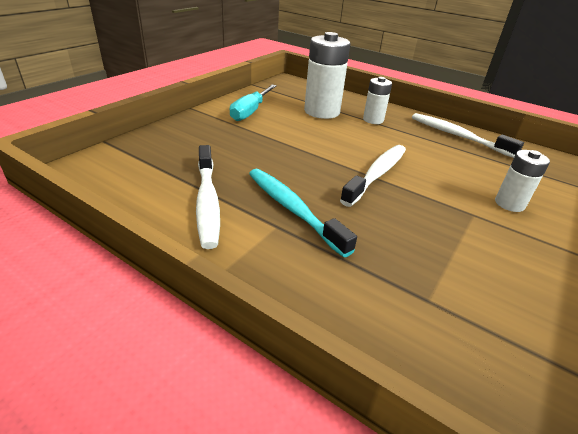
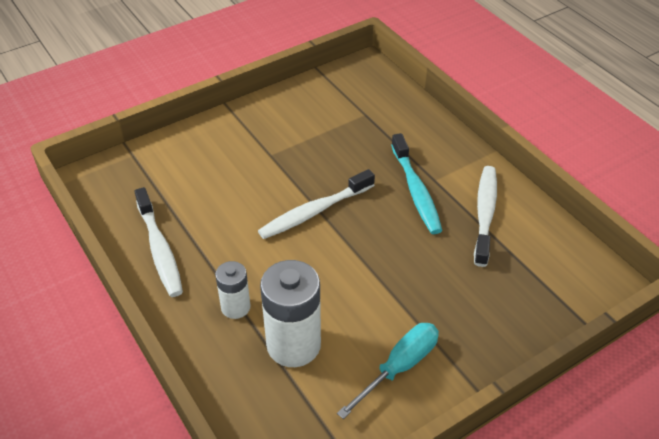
camera: 155 degrees left, 10 degrees up
(509, 204) = (228, 156): white battery -> none

